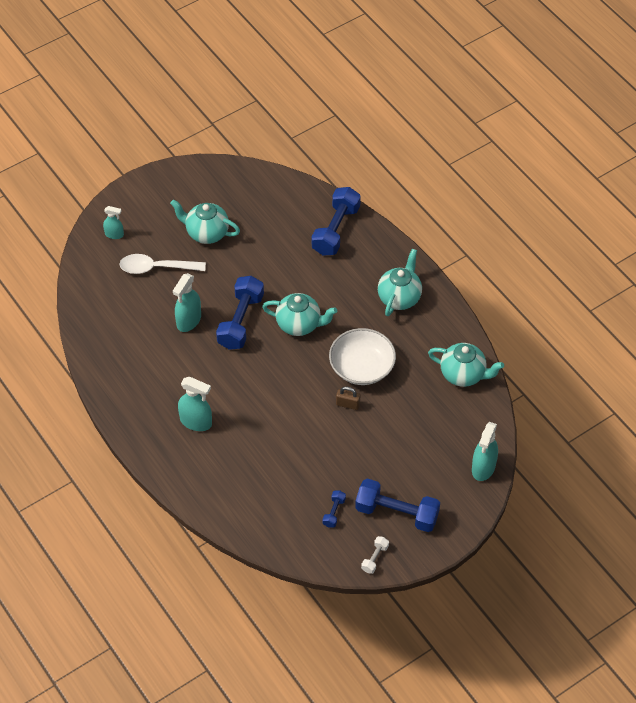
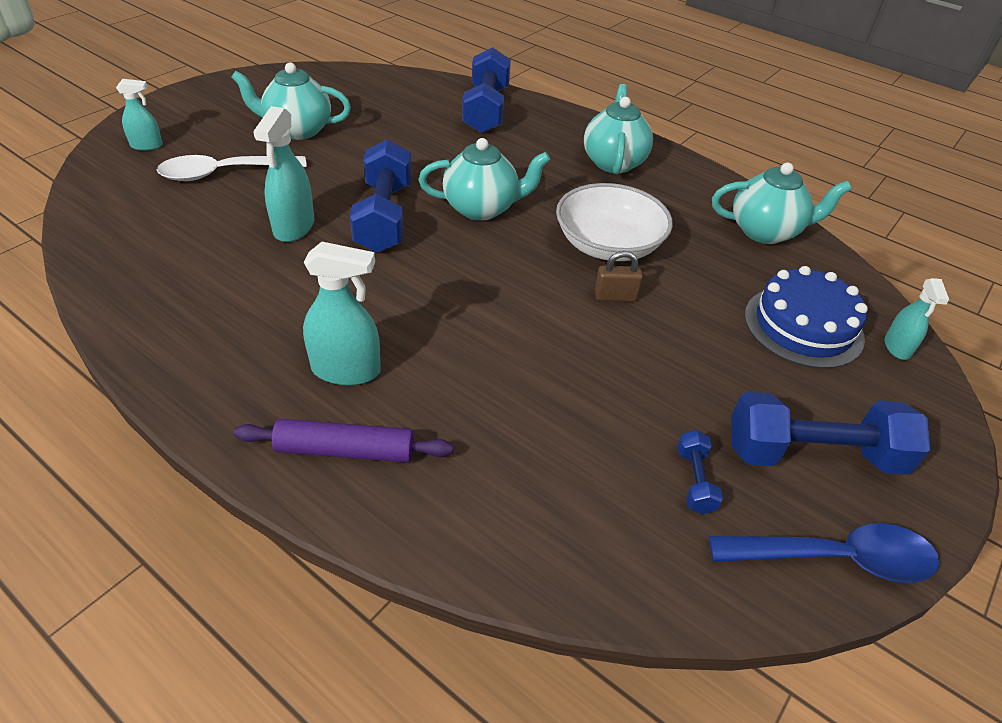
camera: 20 degrees left, 10 degrees down
(186, 464) = (345, 451): none -> purple rolling pin
(375, 558) = (835, 558): white dumbbell -> blue spoon
(440, 444) = (803, 326): none -> blue cake
(483, 467) = (897, 347): turquoise spray bottle -> turquoise spray bottle, size x0.61

